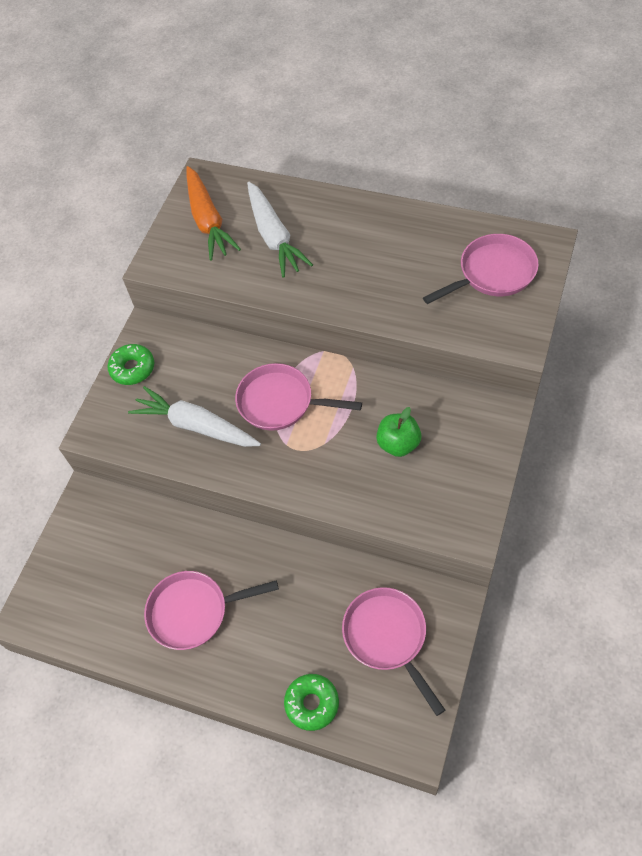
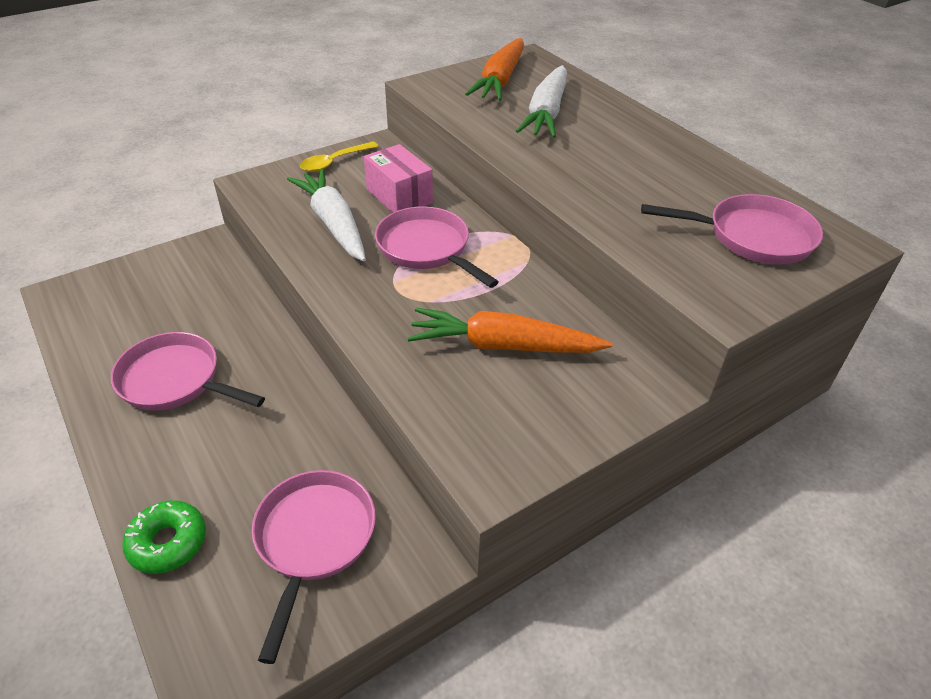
camera: 30 degrees right, 15 degrees down
(132, 368) = (334, 162): green donut -> yellow spoon
(215, 369) = (399, 196): none -> pink box
(398, 444) = (503, 346): green apple -> orange carrot

